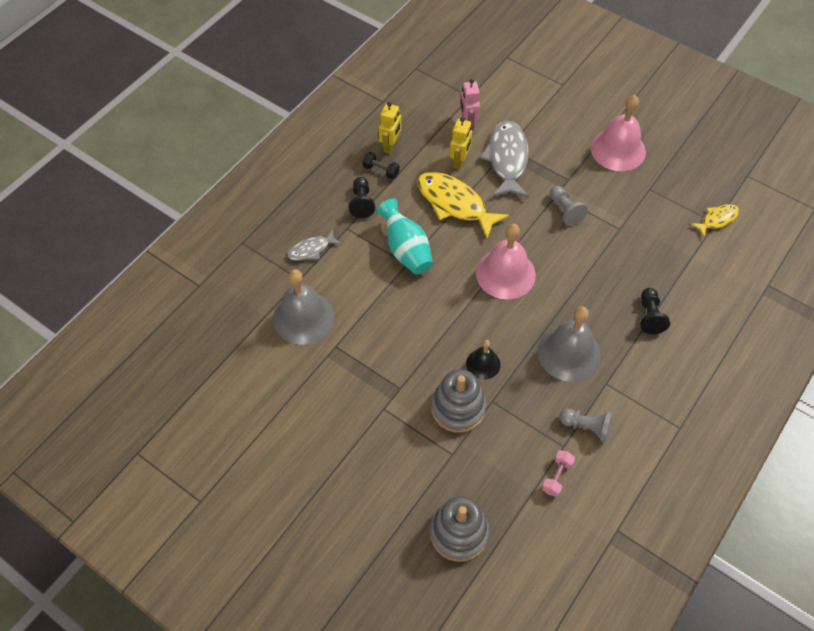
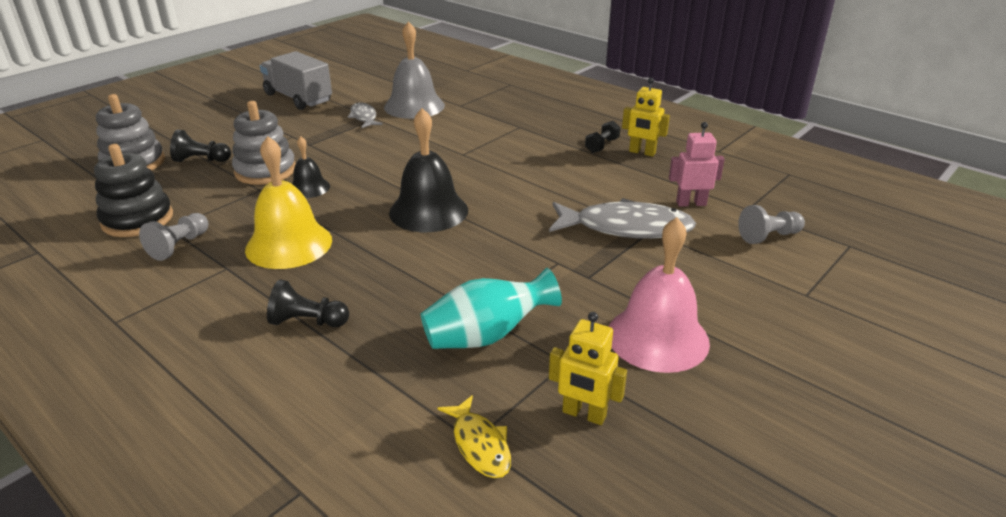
camera: 95 degrees right, 25 degrees down
(285, 432) = (298, 98): none -> grey truck
(311, 249) = (494, 110): grey fish -> grey fish (364, 117)
(361, 203) = (554, 134): black pawn -> black pawn (201, 160)
(406, 250) = (482, 154): turquoise vase -> turquoise vase (486, 336)
(455, 204) = (547, 186): yellow fish -> none
(459, 161) = (620, 193): yellow robot -> yellow robot (584, 414)
(505, 273) = (428, 211): pink bell -> black bell
(557, 476) = (137, 220): pink dumbbell -> black stacking toy
(565, 211) = (525, 267): grey pawn -> grey pawn (768, 236)
(568, 353) = (289, 244): grey bell -> yellow bell

